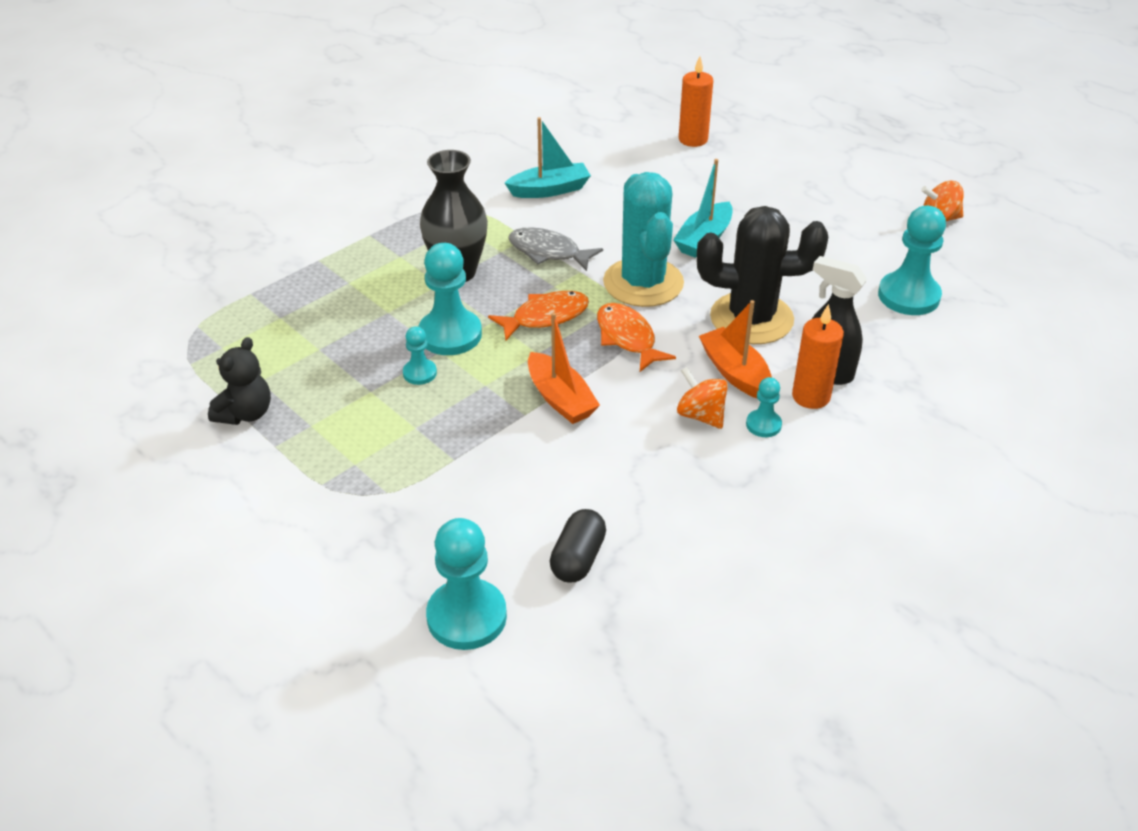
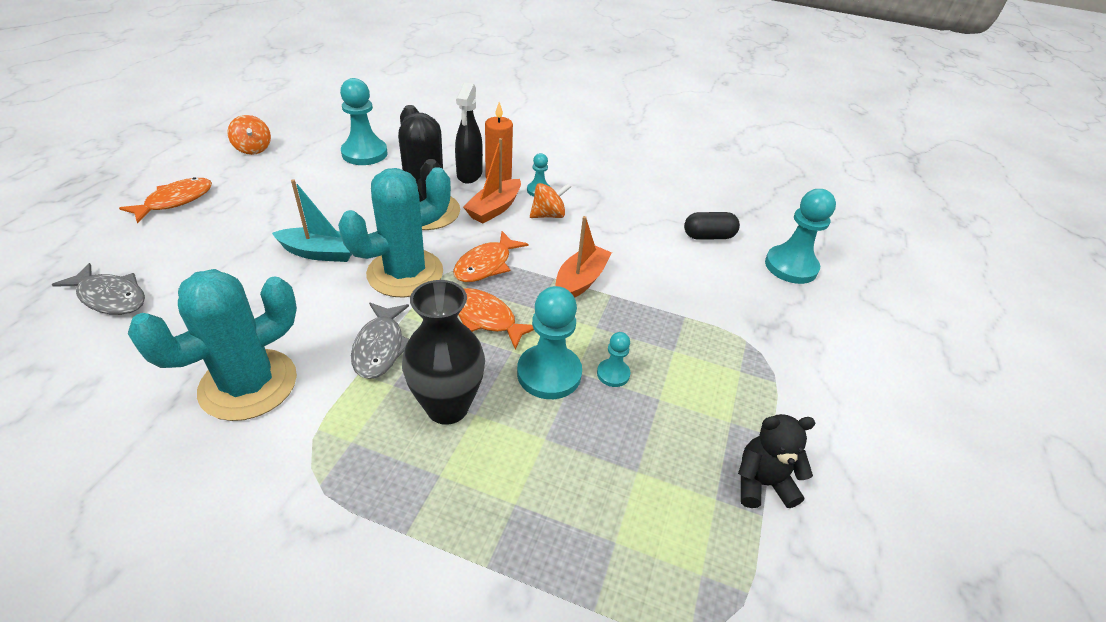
camera: 120 degrees left, 0 degrees up
(549, 190) = (248, 384): turquoise boat -> turquoise cactus
(693, 139) = (110, 297): orange candle -> grey fish
(700, 415) = (548, 215): orange spinning top -> orange spinning top turned 135 degrees counterclockwise
(835, 169) = (175, 201): none -> orange fish

